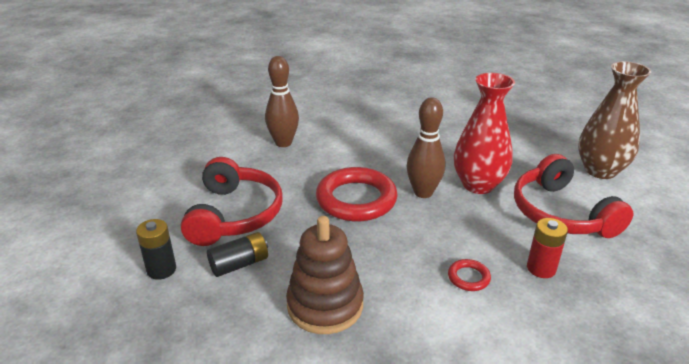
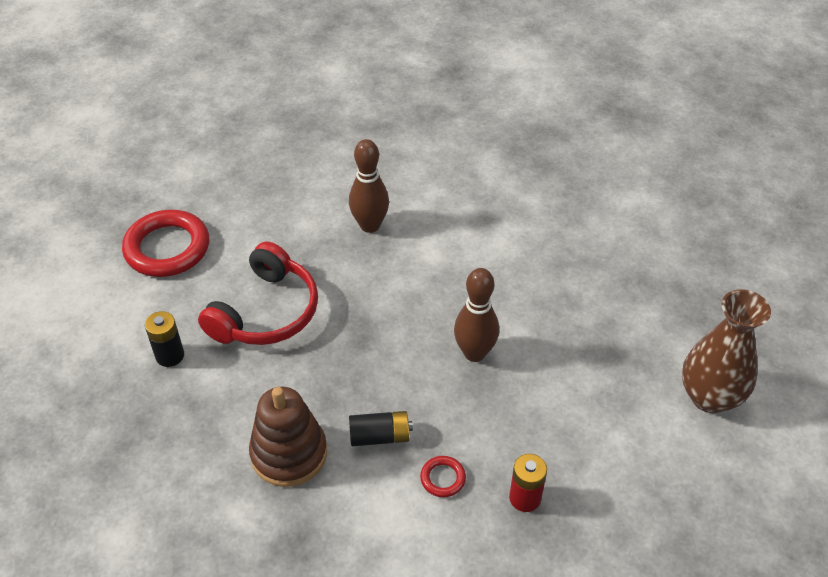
camera: 25 degrees right, 15 degrees up
(239, 264) = (240, 376): black battery -> black battery (380, 436)
(356, 199) = (397, 336): red ring -> red ring (167, 248)
(478, 185) = (544, 364): red vase -> none
(560, 213) = (606, 439): red headphones -> none

